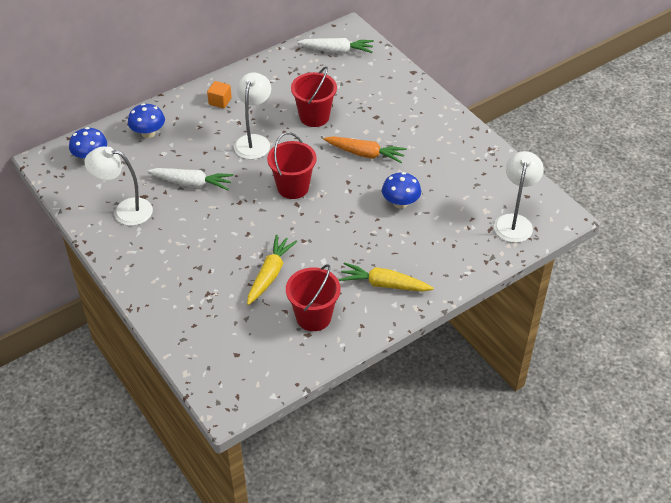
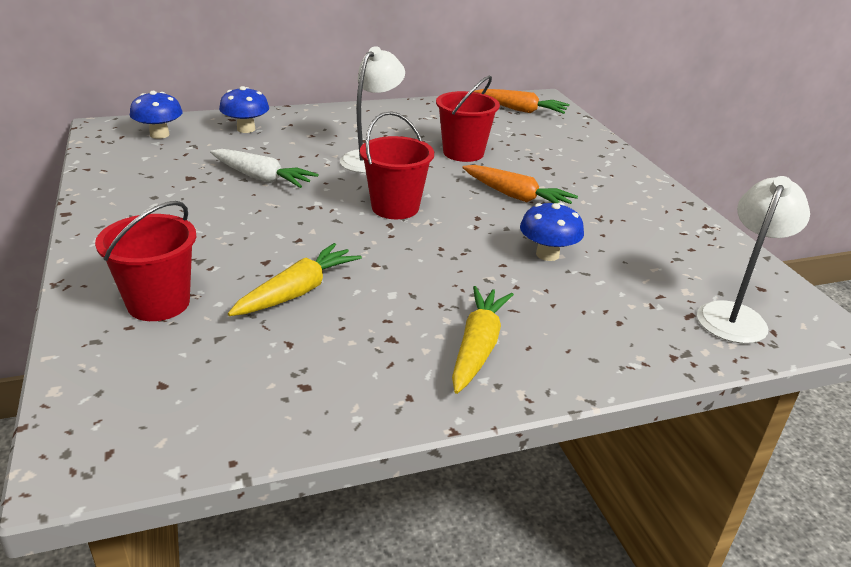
camera: 15 degrees right, 15 degrees down
(125, 210) = (153, 184): white lamp -> none
(220, 101) = (352, 121): orange cube -> none
(313, 317) = (331, 363): red bucket -> red bucket (158, 303)
(336, 51) = (520, 110): white carrot -> orange carrot
(384, 284) = (478, 347): yellow carrot -> yellow carrot turned 75 degrees clockwise

